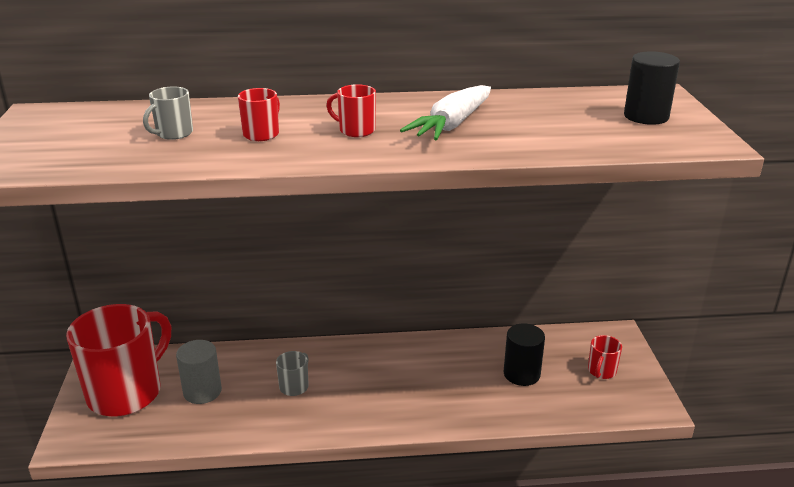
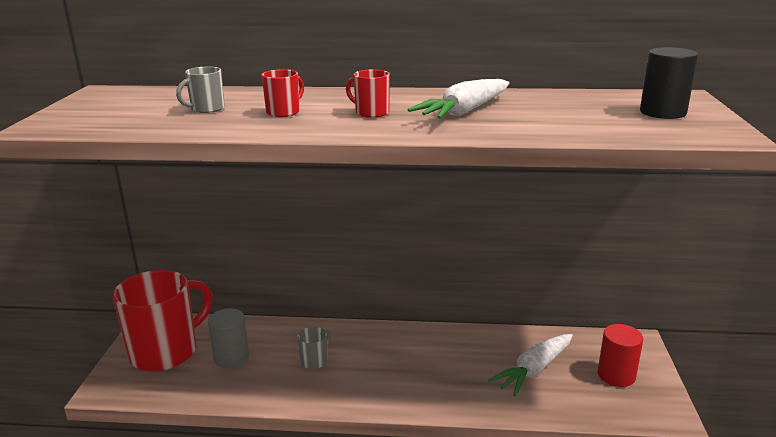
camera: 10 degrees right, 5 degrees down
(521, 374) = (534, 370): black cylinder -> white carrot
(601, 371) = (616, 375): red mug -> red cylinder

